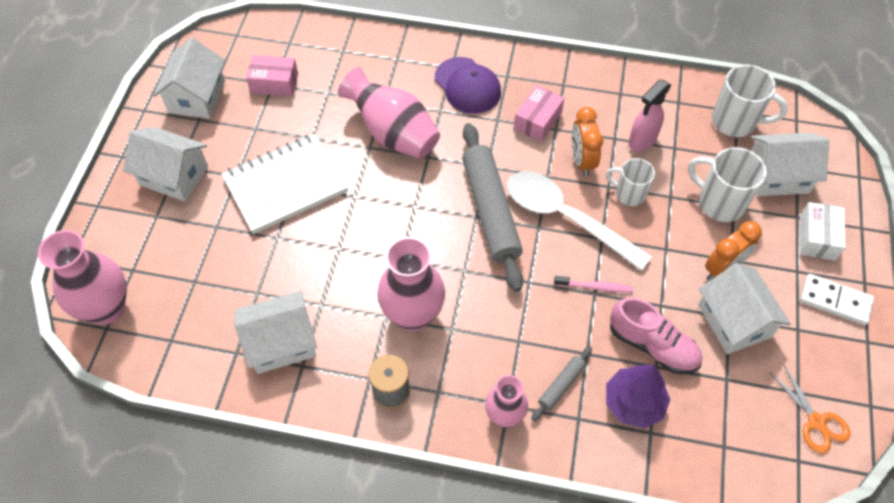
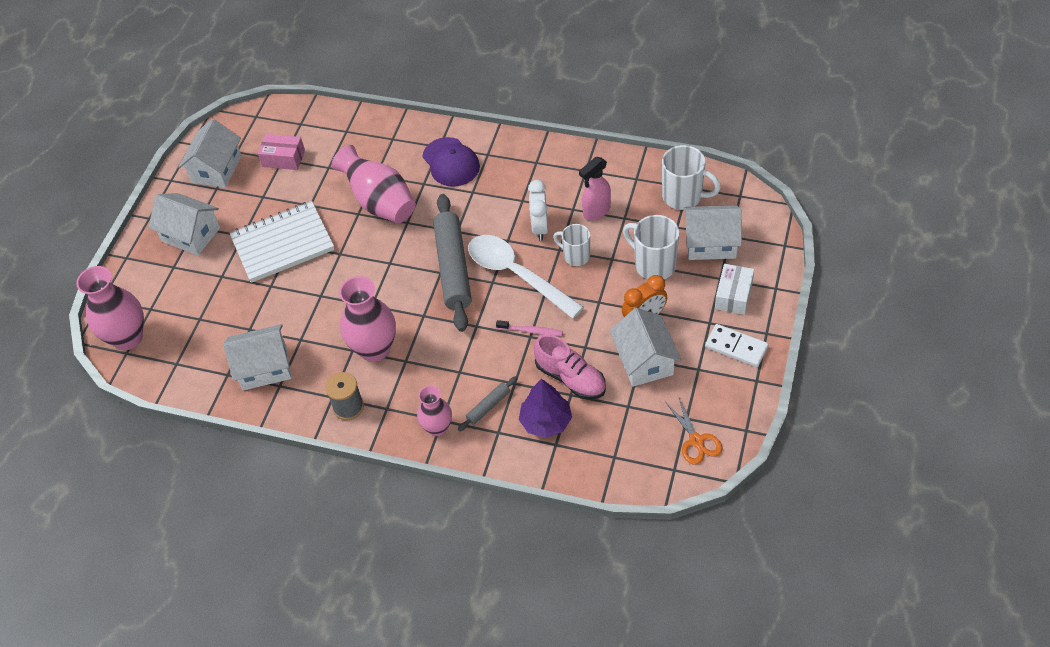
camera: 10 degrees right, 5 degrees down
(538, 120) = (507, 193): pink box -> none
(582, 161) = (540, 227): orange clock -> white clock

